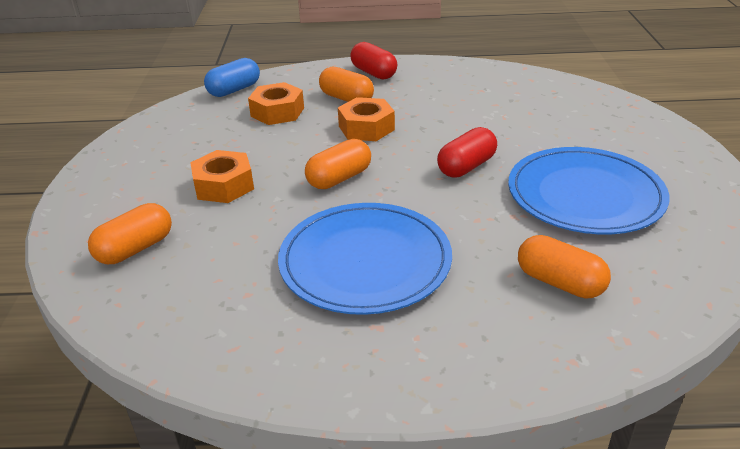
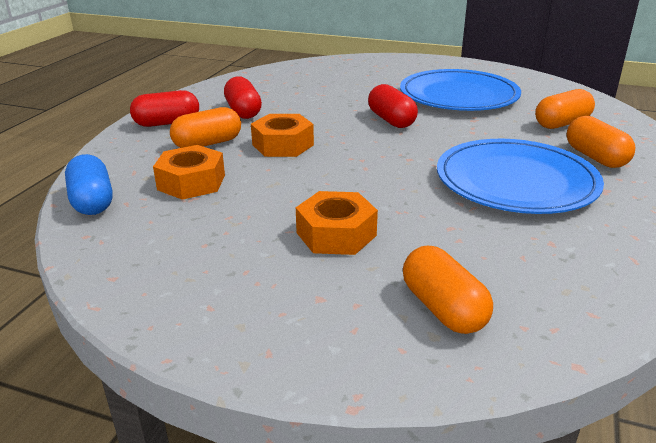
camera: 70 degrees left, 5 degrees down
(339, 178) = (370, 171): orange capsule -> orange capsule (595, 157)
(424, 94) = (243, 111): none -> red capsule

